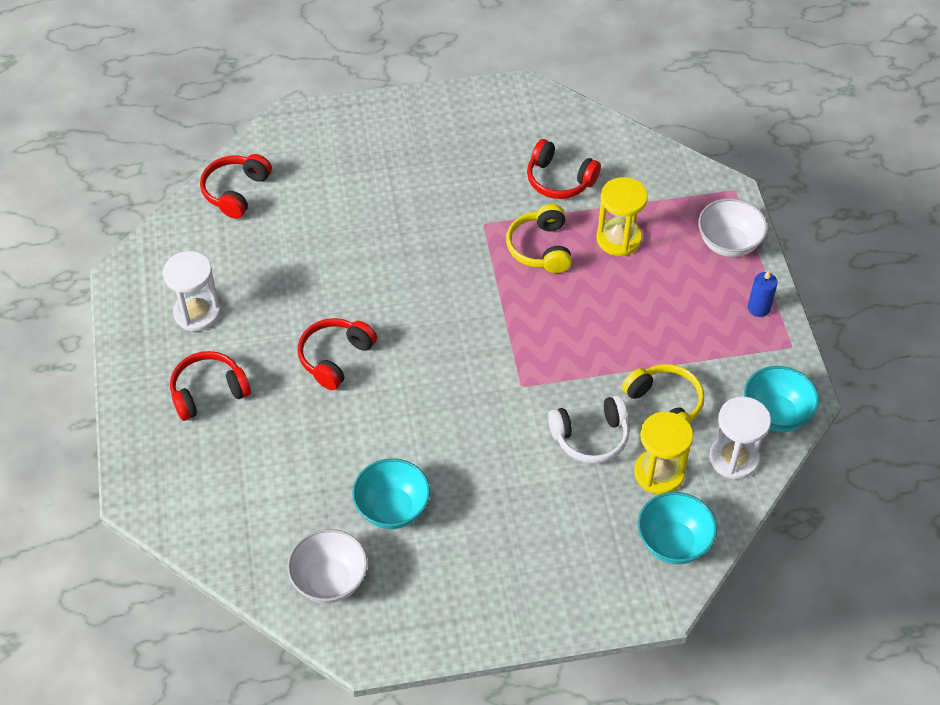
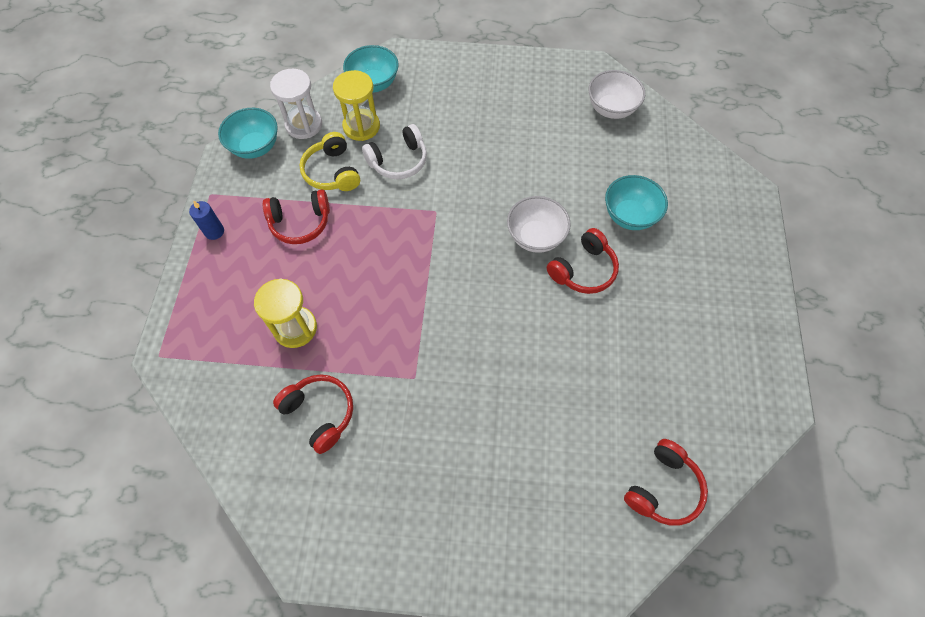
camera: 165 degrees left, 10 degrees up
(197, 313) = (705, 344): white hourglass -> none
(208, 392) = (695, 264): red headphones -> red headphones (300, 223)
(392, 508) = (559, 144): turquoise bowl -> turquoise bowl (629, 216)
(540, 248) = (370, 336): yellow headphones -> none
(590, 437) = (398, 161): white headphones -> white headphones turned 150 degrees clockwise
(728, 244) = (201, 298): white bowl -> white bowl (535, 237)

